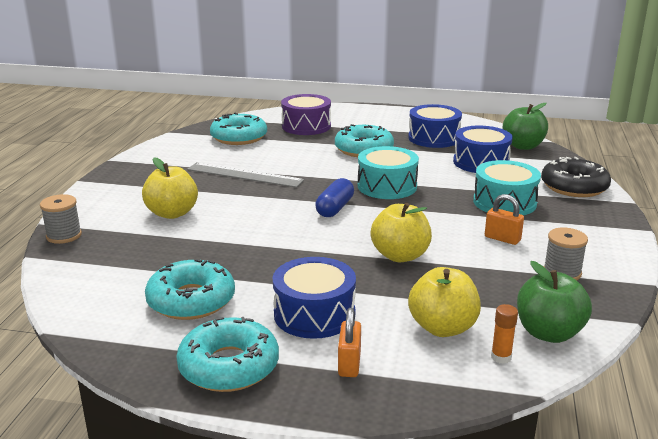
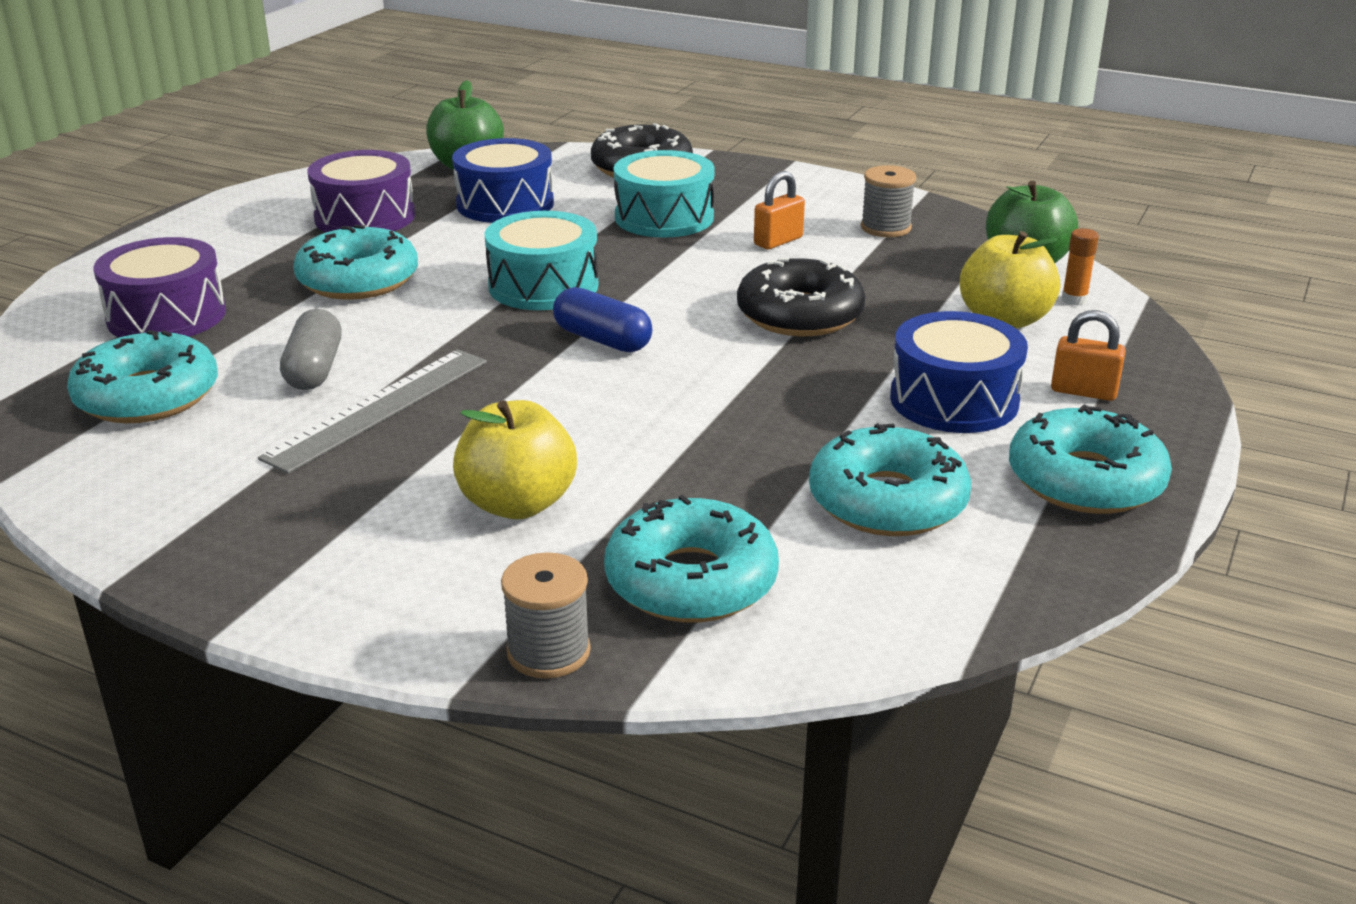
camera: 75 degrees left, 5 degrees up
(114, 257) = (691, 581): none -> turquoise donut
(273, 158) = (314, 369): none -> grey capsule
(400, 256) = (799, 315): yellow apple -> black donut
(434, 138) = (365, 217): blue drum -> purple drum

